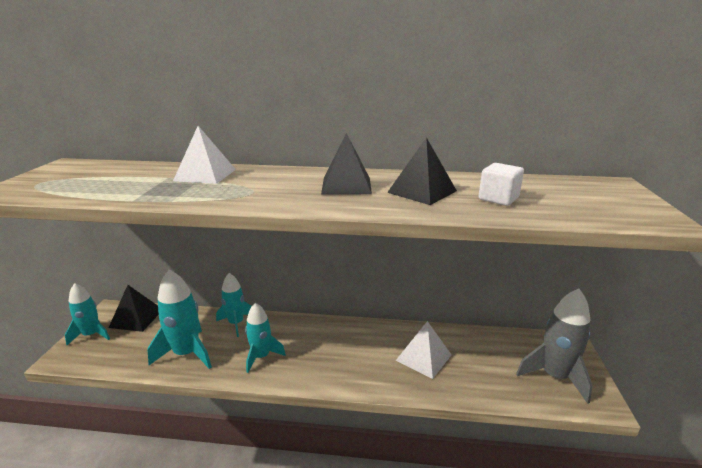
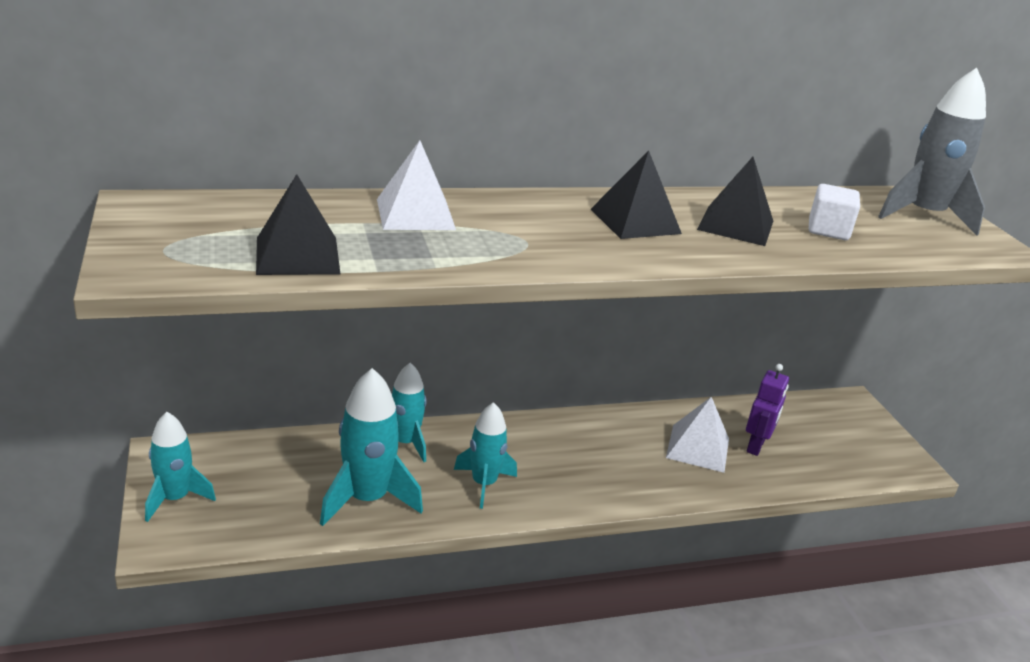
camera: 25 degrees left, 5 degrees up
(136, 318) = (228, 460): black pyramid -> black pyramid (297, 255)
(470, 363) = (756, 446): none -> purple robot
(554, 376) = (855, 445): grey rocket -> grey rocket (923, 215)

